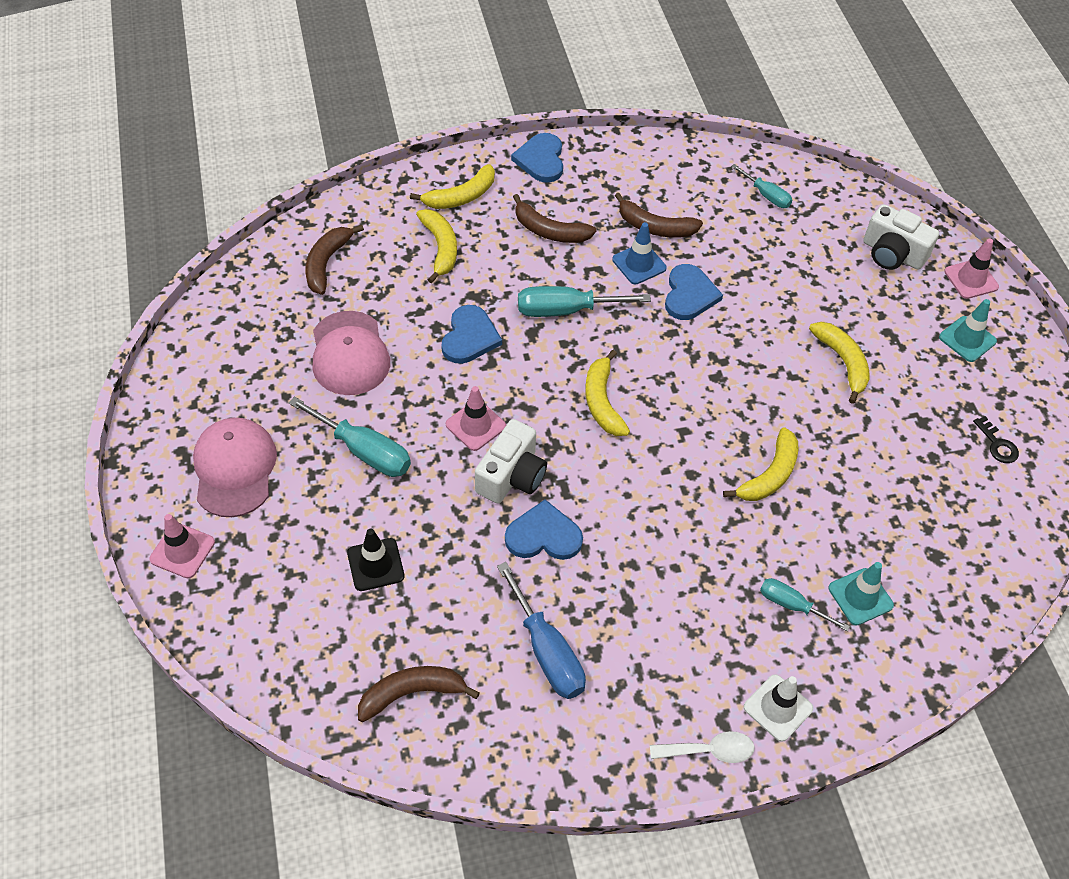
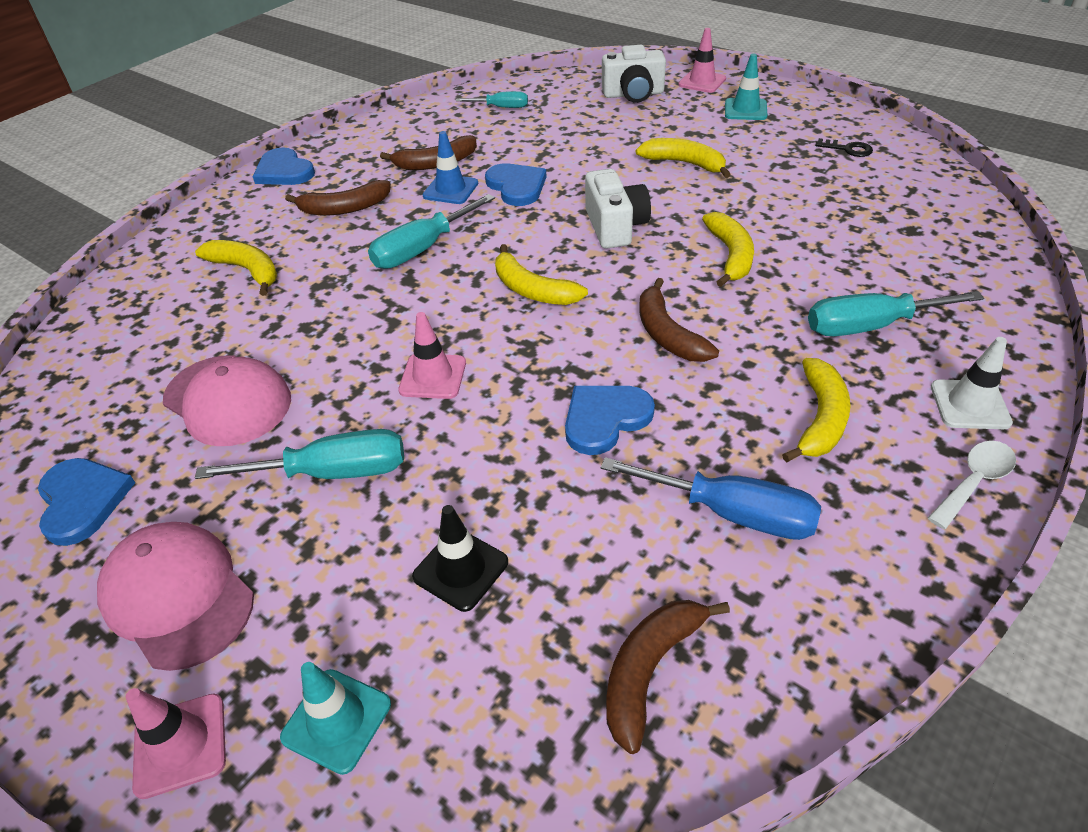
camera: 35 degrees left, 10 degrees down
(326, 263) = (126, 344): brown banana -> brown banana (667, 334)
(461, 196) = (230, 227): yellow banana -> yellow banana (820, 419)
(469, 337) = (349, 316): blue heart -> blue heart (82, 501)
(511, 476) = (516, 393): white camera -> white camera (615, 227)
(791, 605) = (869, 326): turquoise screwdriver -> turquoise screwdriver, size x1.65
(860, 597) = (905, 287): turquoise traffic cone -> turquoise traffic cone (336, 720)

